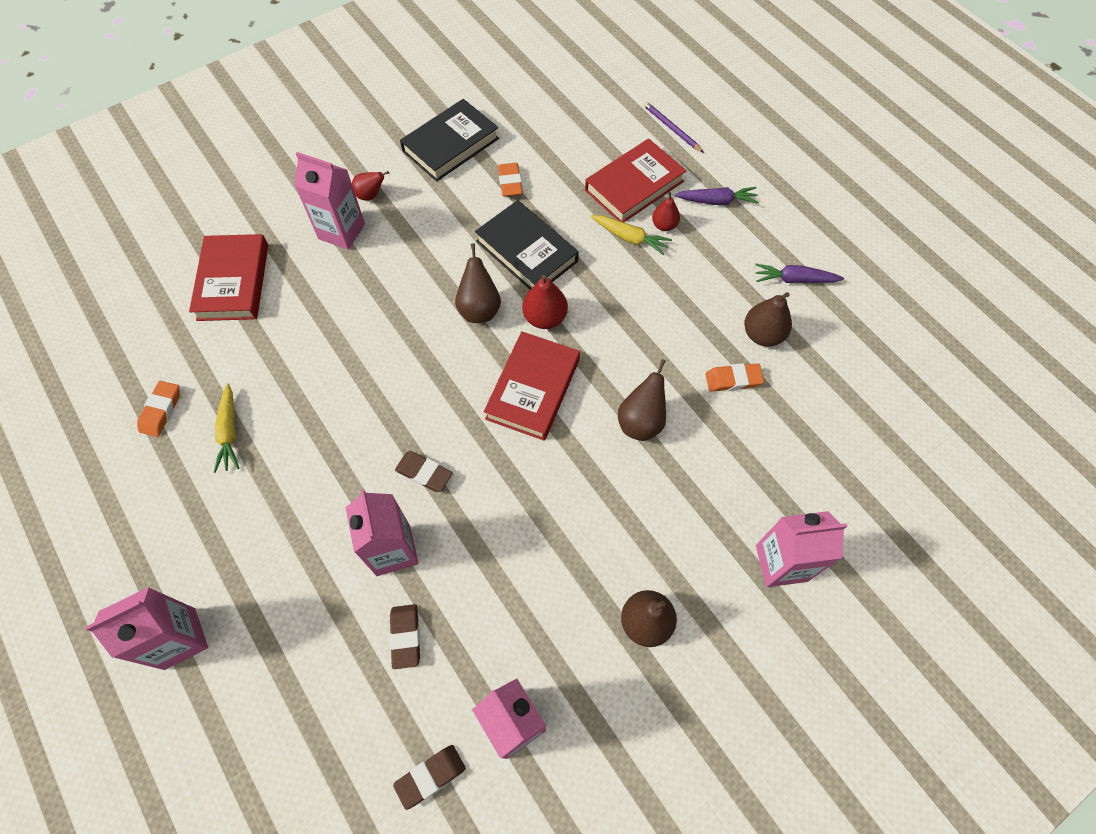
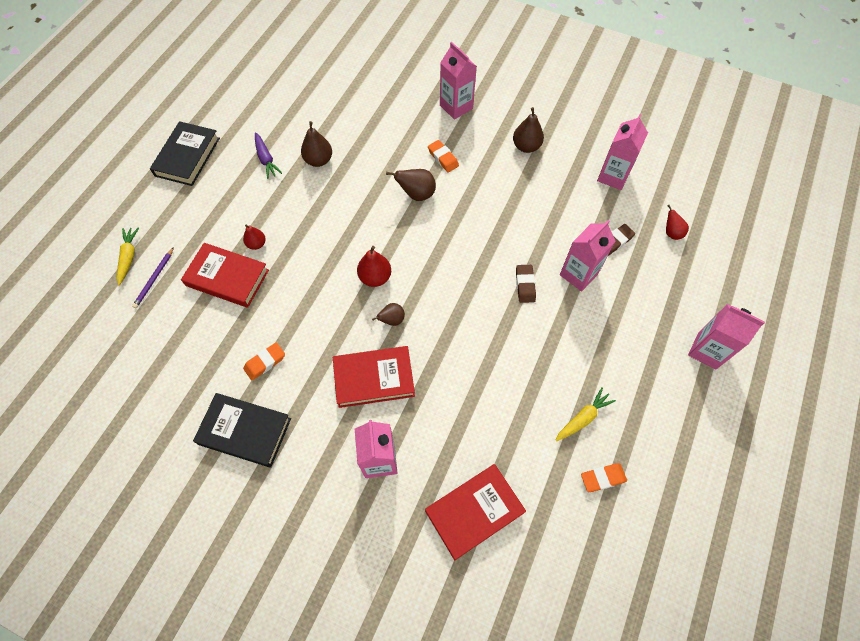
camera: 120 degrees left, 0 degrees up
(370, 195) = (332, 462): red pear -> red pear (671, 233)
(430, 776) = (661, 196): brown eraser -> none
(479, 309) = (392, 320): brown pear -> brown pear, size x0.65
(526, 251) = (326, 316): black book -> black book (187, 157)
(533, 389) = (431, 258): red book -> red book (374, 378)
(630, 238) = (279, 259): yellow carrot -> yellow carrot (128, 257)
(717, 201) = (218, 223): purple carrot -> none
(733, 380) = (360, 163): orange eraser -> orange eraser (443, 158)

